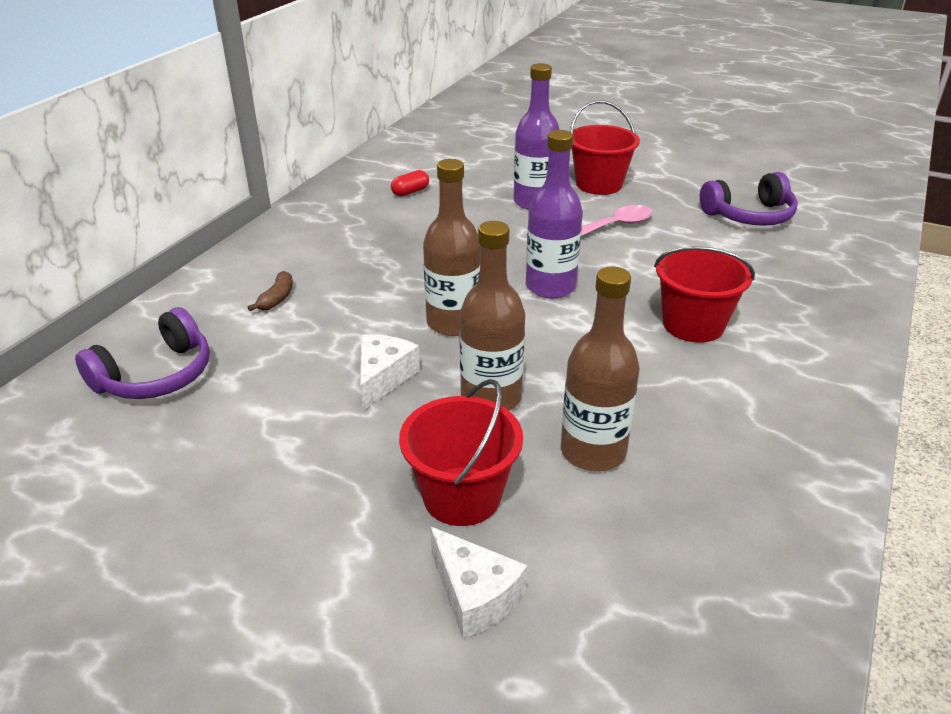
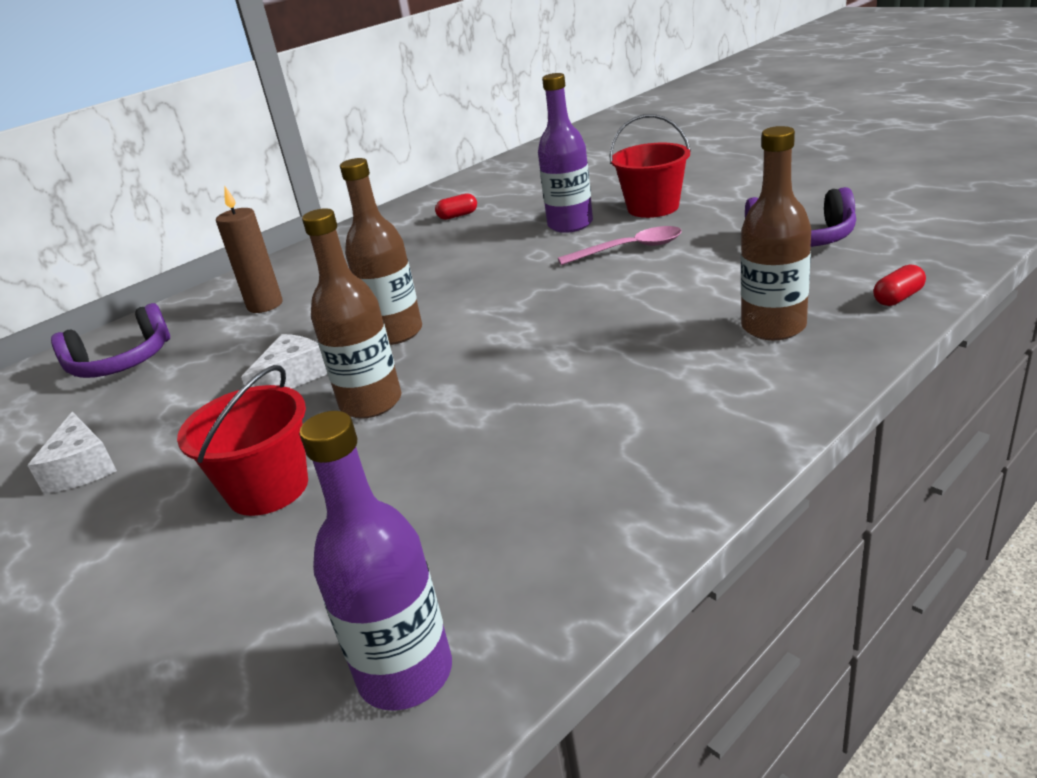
camera: 25 degrees right, 5 degrees down
(277, 298) = (265, 305): brown banana -> brown candle
(475, 595) = (202, 579): white cheese -> white cheese (82, 468)
(550, 287) = (517, 304): purple bottle -> purple bottle (405, 673)
(593, 452) = (423, 463): brown bottle -> brown bottle (773, 327)
(693, 324) = (637, 347): red bucket -> none
(861, 269) = (898, 298): none -> red capsule

